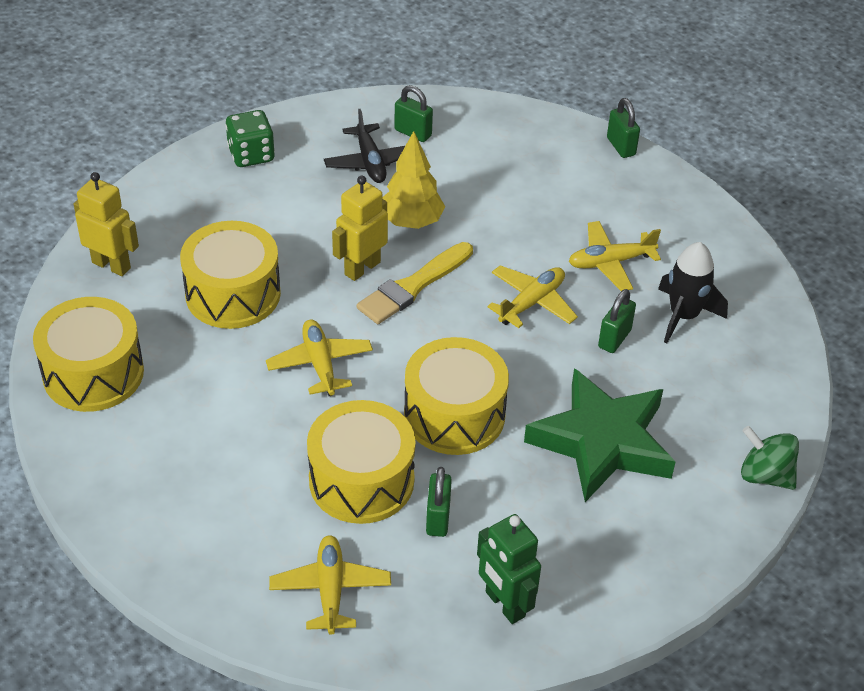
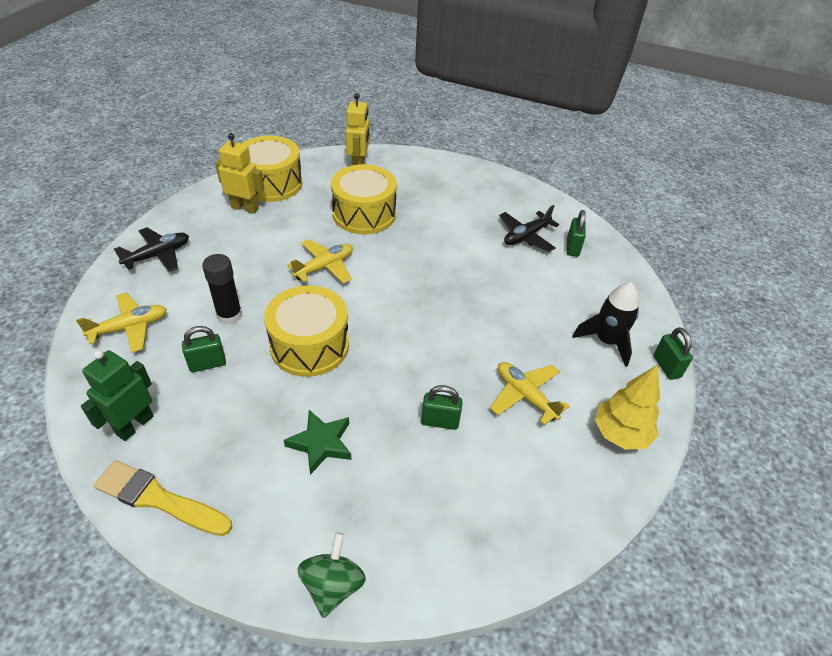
camera: 65 degrees right, 0 degrees up
(190, 538) = (158, 255): none -> black plane
(251, 155) = (489, 186): green dice -> none
(361, 480) = (229, 315): yellow drum -> black glue stick
(362, 268) = (423, 261): yellow robot -> yellow robot (245, 208)
(411, 222) = (484, 271): yellow tree -> yellow tree (620, 434)
(413, 286) = (422, 290): yellow brush -> yellow brush (158, 499)
(532, 302) = (447, 358): yellow plane -> none
(602, 442) = (321, 443): green star -> green star, size x0.53
(621, 146) = (666, 367): green padlock -> green padlock turned 60 degrees counterclockwise
(683, 316) = (497, 465): black rocket -> black rocket (606, 341)

